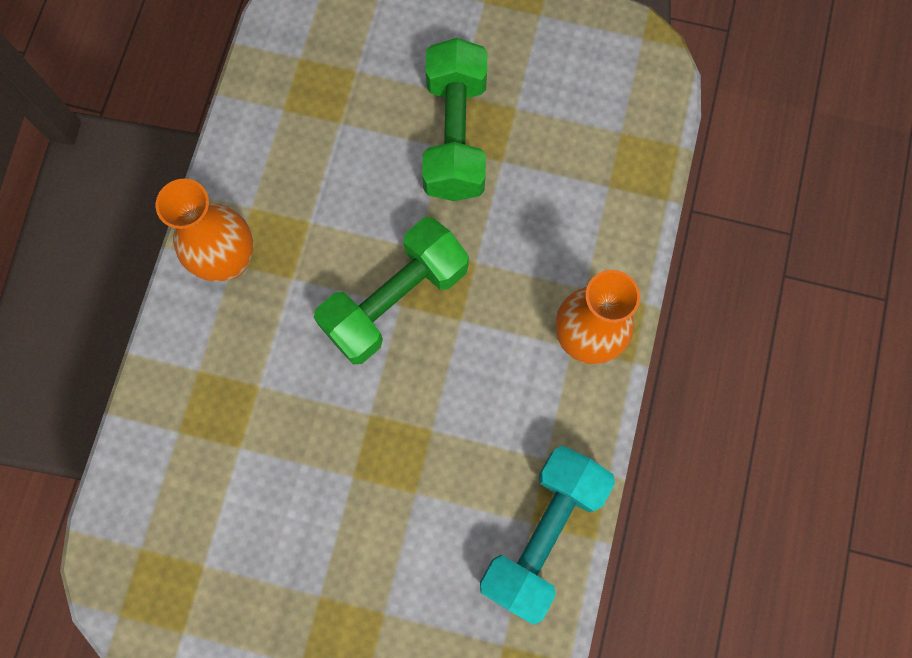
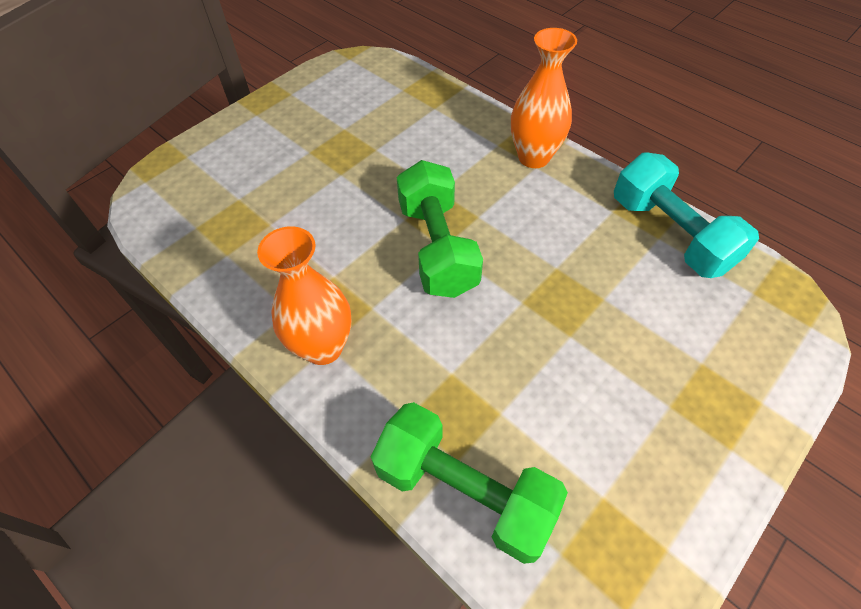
camera: 60 degrees left, 20 degrees down
(455, 136) = (337, 165): green dumbbell -> green dumbbell (464, 491)

